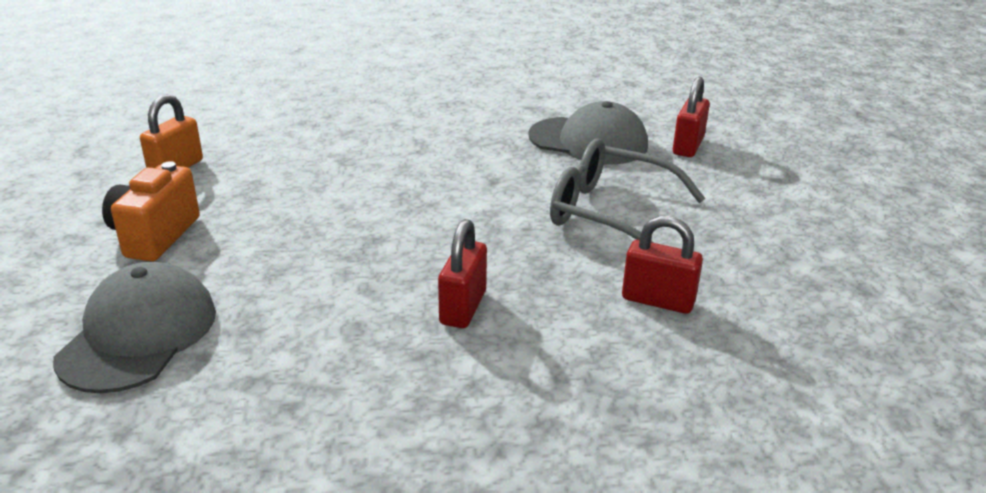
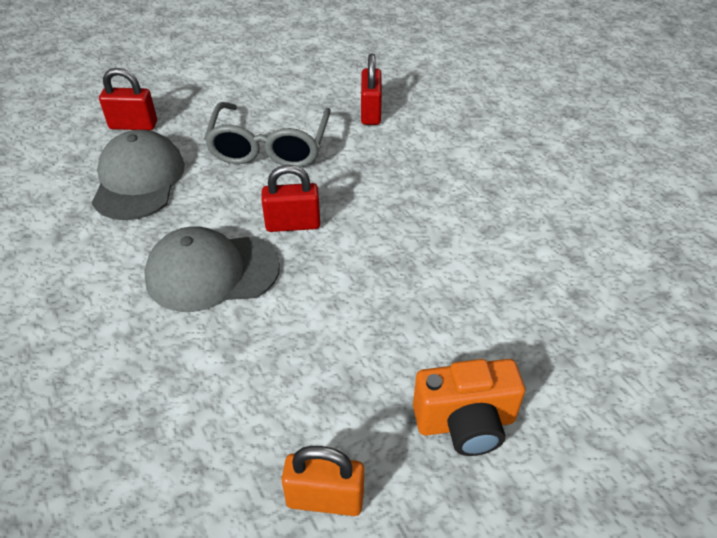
camera: 110 degrees left, 15 degrees up
(138, 334) = (587, 343): grey cap -> grey cap (212, 272)
(463, 307) = (433, 187): red padlock -> red padlock (293, 224)

